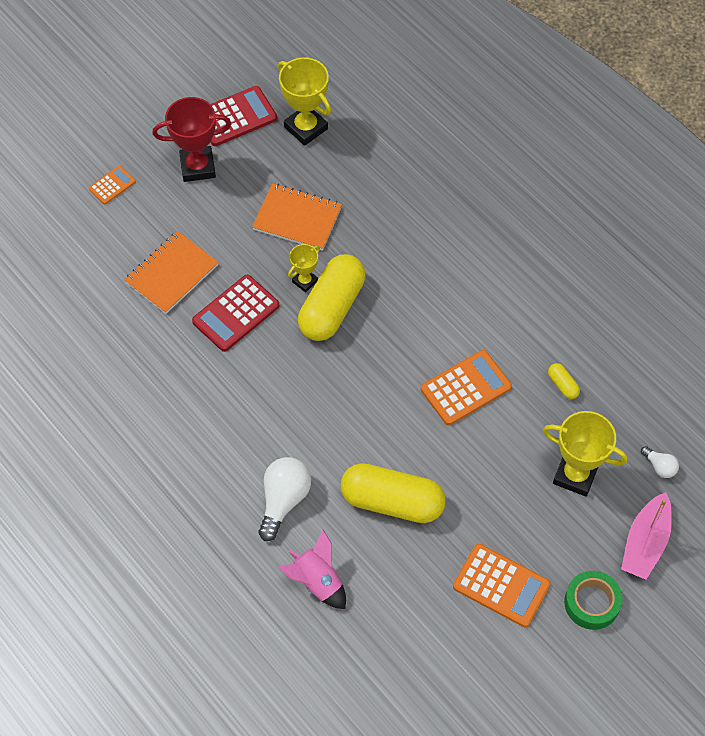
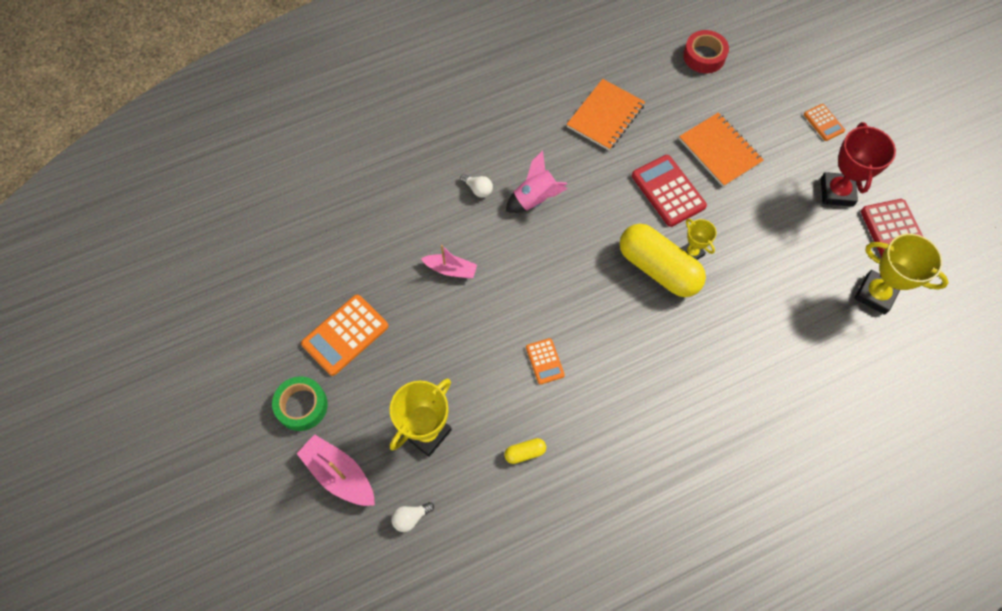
camera: 105 degrees right, 5 degrees up
(42, 307) = (704, 56): none -> red tape
(283, 500) = (478, 189): white light bulb -> white light bulb, size x0.52
(297, 218) = (764, 262): orange notebook -> orange notebook (605, 116)
(306, 128) = (875, 294): yellow trophy -> yellow trophy turned 60 degrees clockwise
(317, 581) = (399, 198): pink rocket -> pink rocket (535, 199)
(392, 502) = (451, 269): yellow capsule -> pink boat
(465, 388) = (545, 361): orange calculator -> orange calculator, size x0.56

